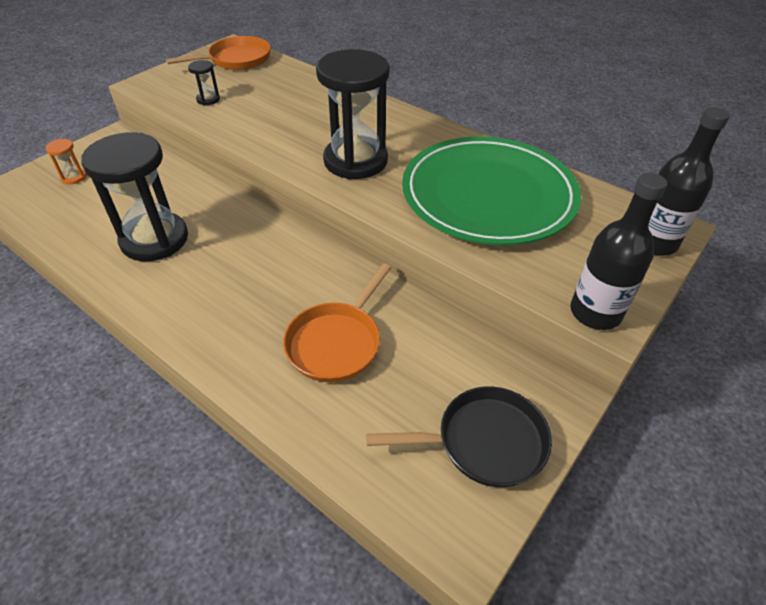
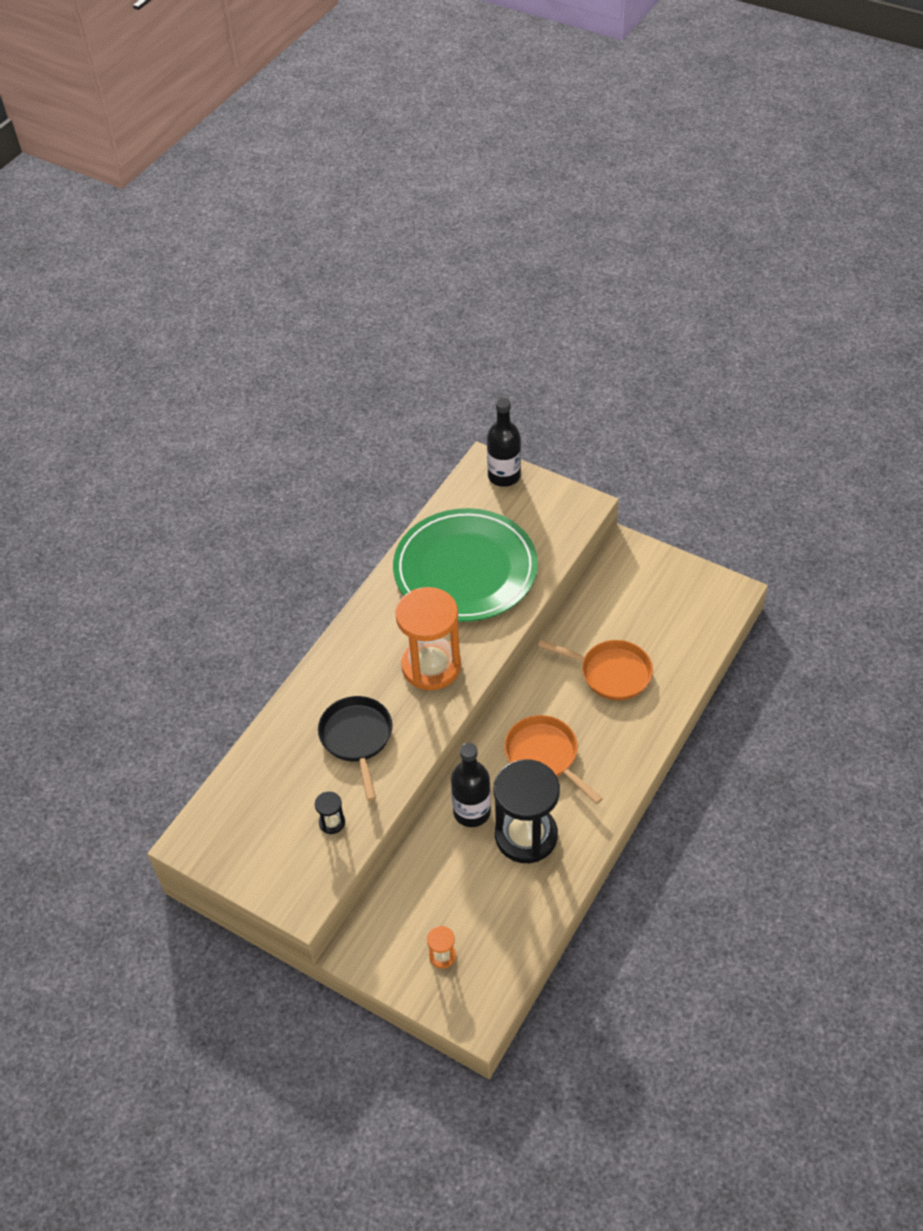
camera: 95 degrees left, 5 degrees up
(236, 60) = (229, 824): orange pan -> orange pan (544, 756)
(355, 161) = (431, 666): black hourglass -> orange hourglass
(484, 442) = (668, 585): black pan -> black pan (357, 738)
(595, 313) = (582, 512): black bottle -> black bottle (472, 812)

